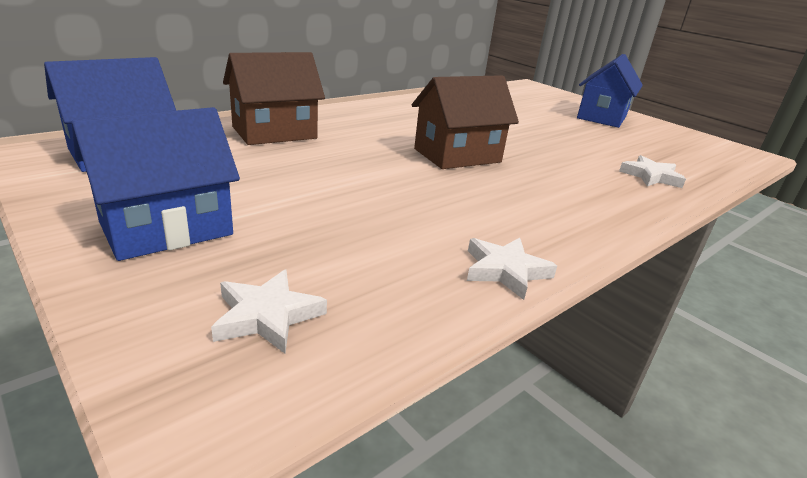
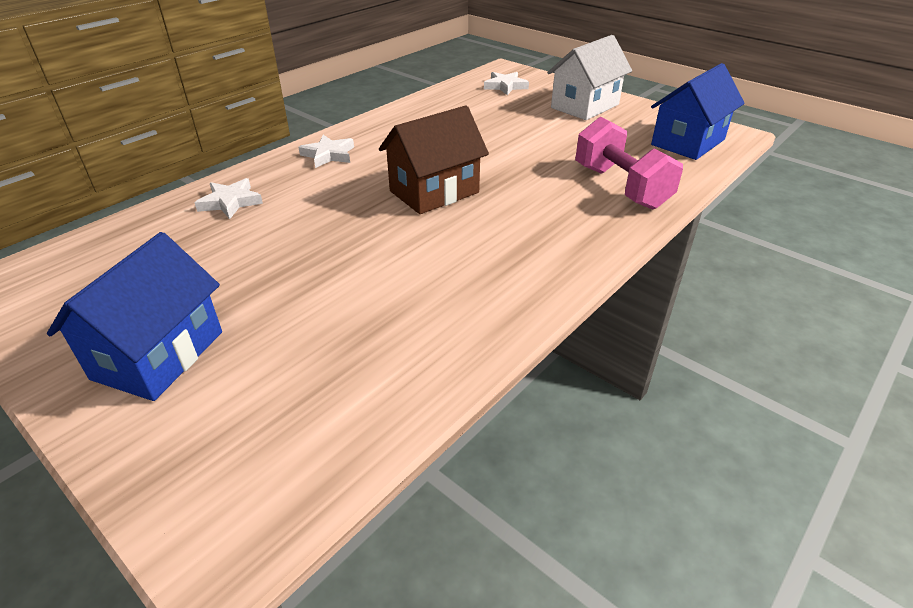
camera: 175 degrees right, 10 degrees up
(166, 228) = (585, 106): blue house -> white house
(274, 132) = (621, 187): brown house -> pink dumbbell
(505, 270) = (405, 111): white star -> white star (328, 155)

